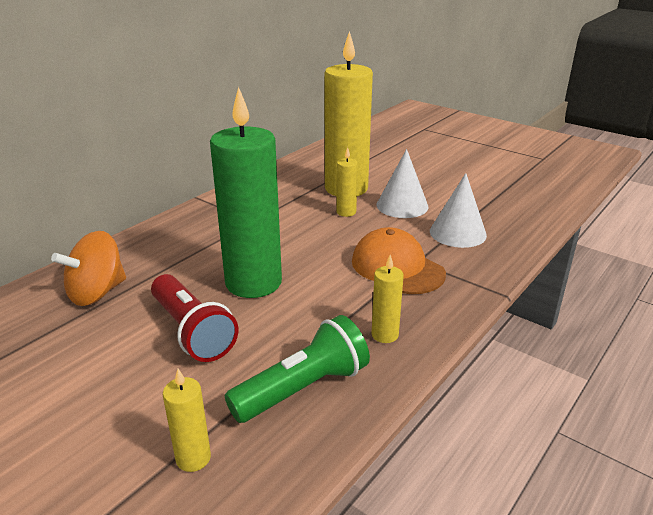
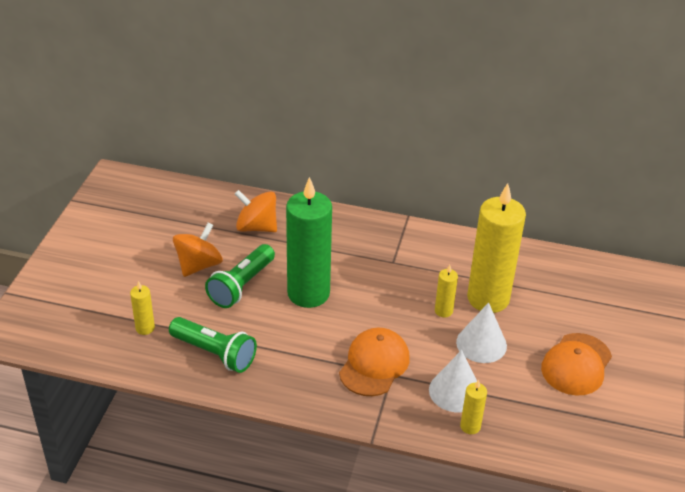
camera: 65 degrees right, 10 degrees up
(112, 362) = (199, 265): none -> orange spinning top
(192, 331) = (241, 286): red flashlight -> green flashlight
(384, 335) = (285, 377): yellow candle -> yellow candle (470, 426)
(450, 174) = (576, 364): none -> orange cap

